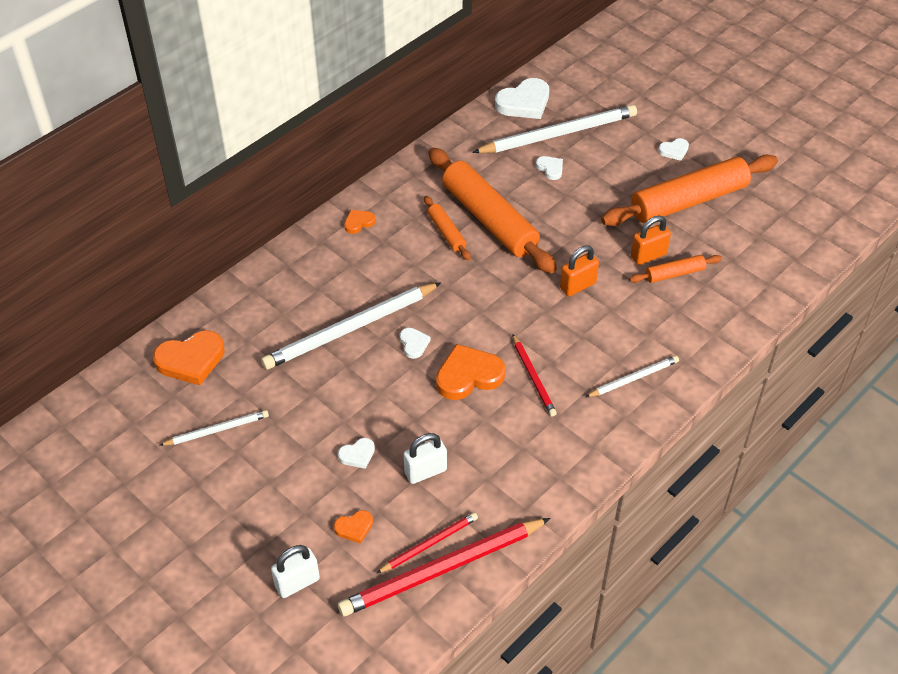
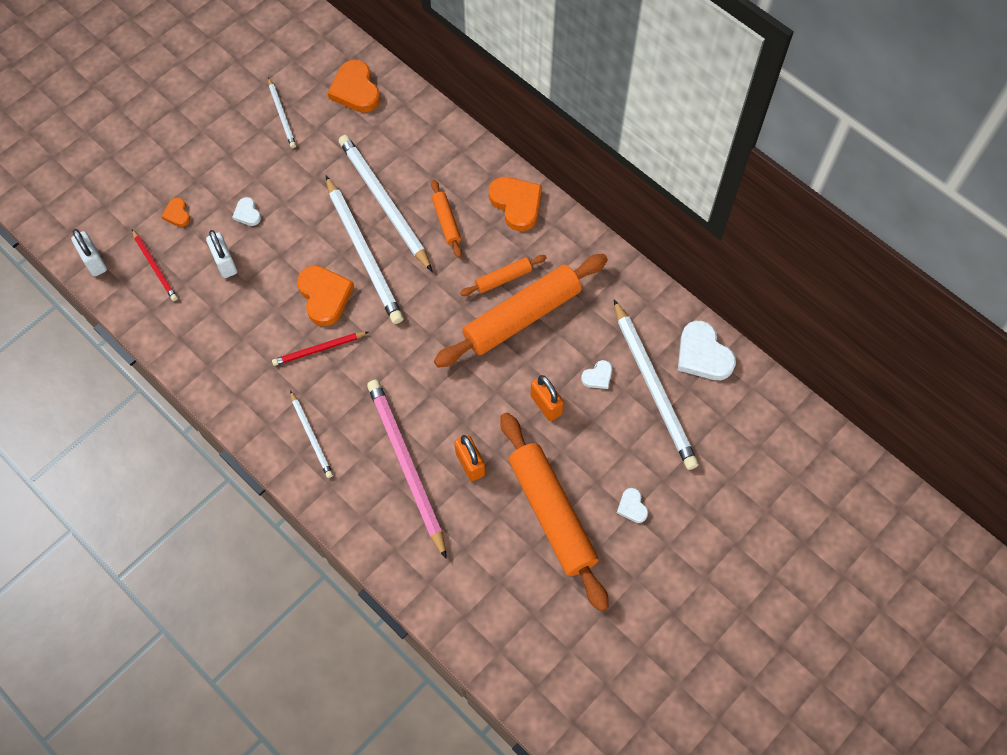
camera: 90 degrees right, 15 degrees up
(297, 583) = (133, 178): white padlock -> white padlock (94, 262)
(358, 222) = (516, 204): orange heart -> orange heart, size x1.95
(414, 344) = (364, 253): white heart -> white pencil
(442, 569) = (130, 276): red pencil -> none
(578, 286) = (430, 394): orange padlock -> orange padlock (546, 405)
(656, 302) = (406, 465): none -> pink pencil
(674, 273) = (444, 487): orange rolling pin -> orange rolling pin (446, 222)

